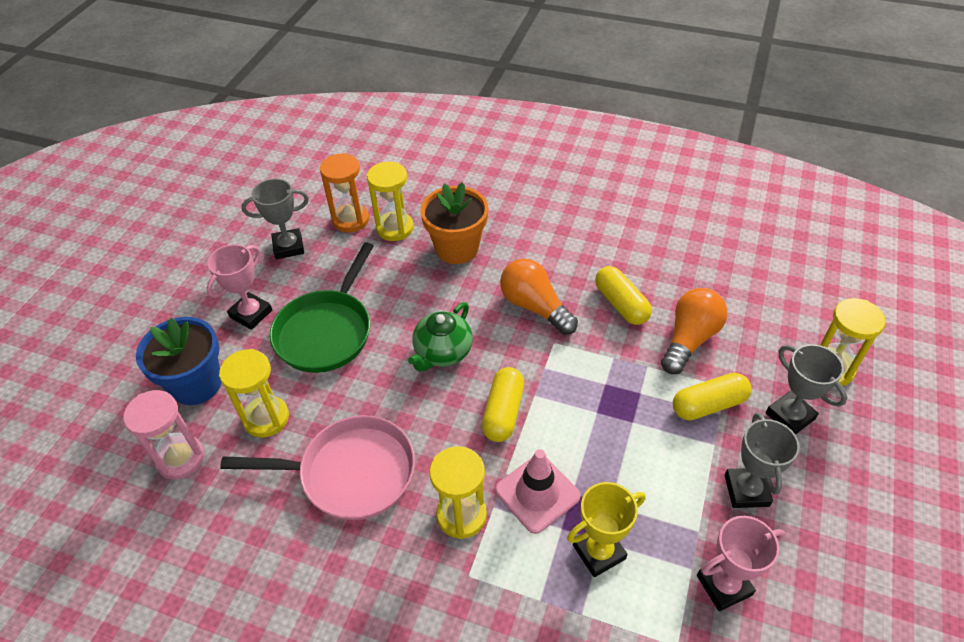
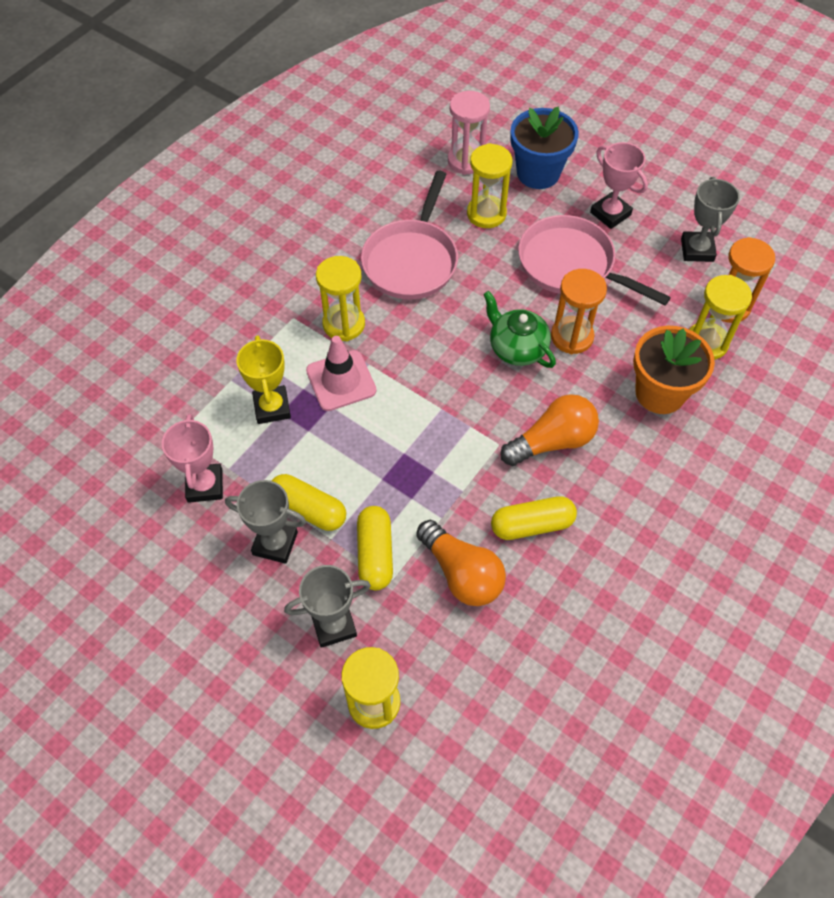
camera: 105 degrees right, 10 degrees up
(327, 331) = (571, 265): green pan -> pink pan
(416, 315) = (572, 337): none -> orange hourglass
(503, 412) = (431, 378): yellow capsule -> yellow capsule (308, 509)

